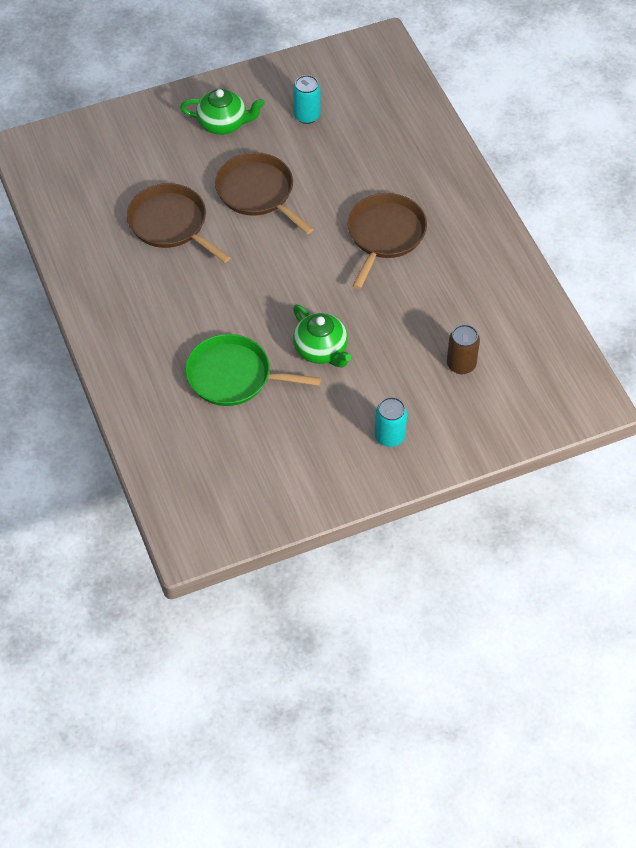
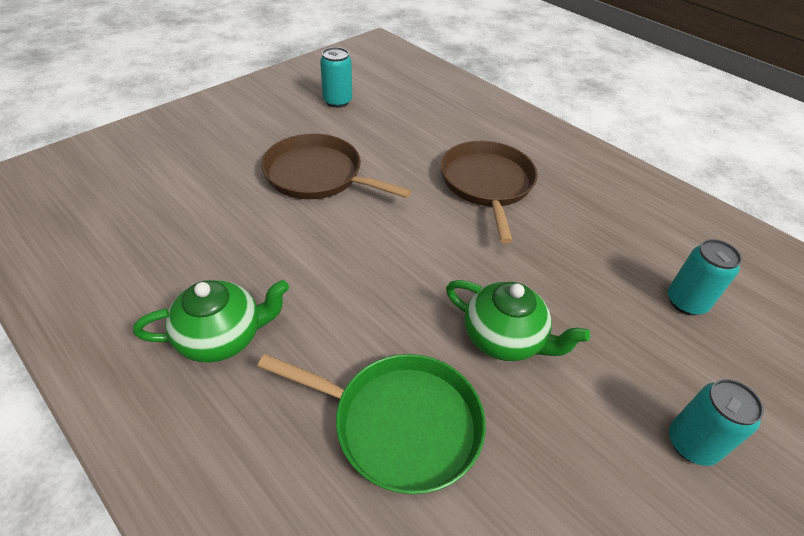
camera: 25 degrees left, 10 degrees down
(171, 224) = (218, 231): brown pan -> none
(223, 124) = (249, 122): green teapot -> green teapot (222, 337)
(233, 376) = (400, 423): green pan -> green pan turned 150 degrees counterclockwise
(461, 364) = (686, 302): brown can -> turquoise can

